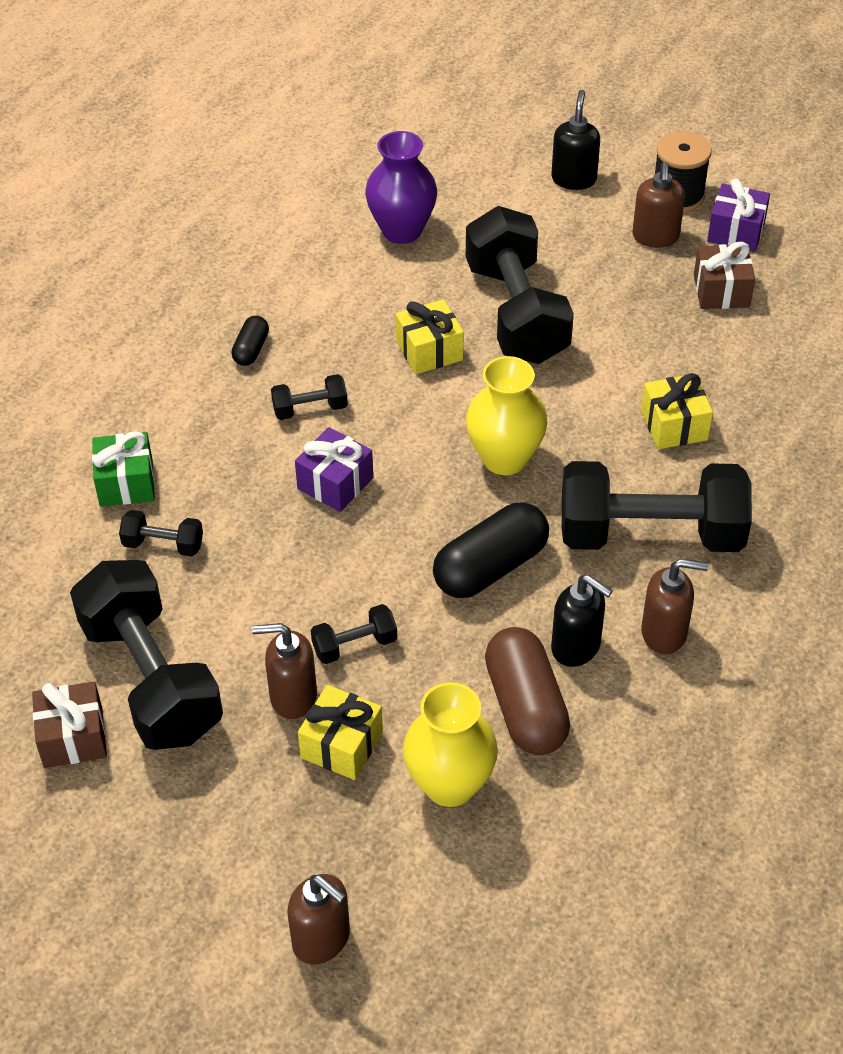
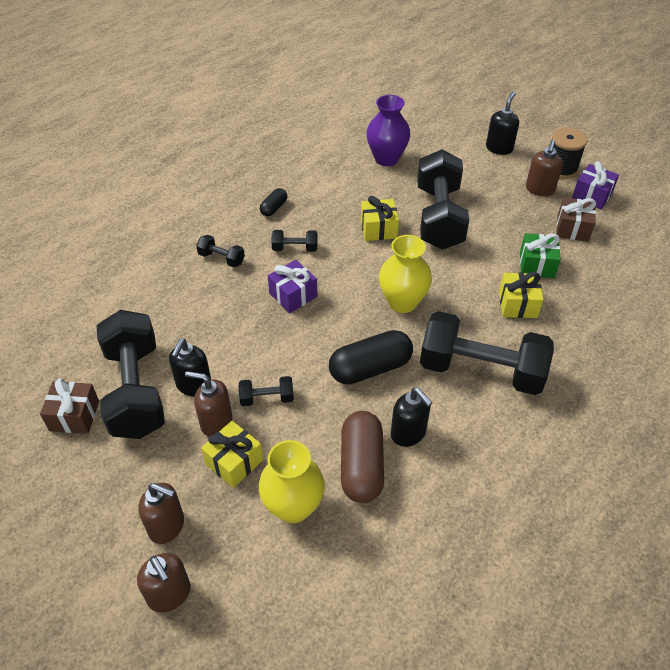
camera: 15 degrees right, 0 degrees up
(126, 483) = (171, 269): green gift -> green gift (536, 265)
(163, 544) = (177, 310): black dumbbell -> black dumbbell (221, 258)
(237, 652) = (194, 385): none -> black soap dispenser
(664, 633) = (470, 438): brown soap dispenser -> brown soap dispenser (167, 526)

